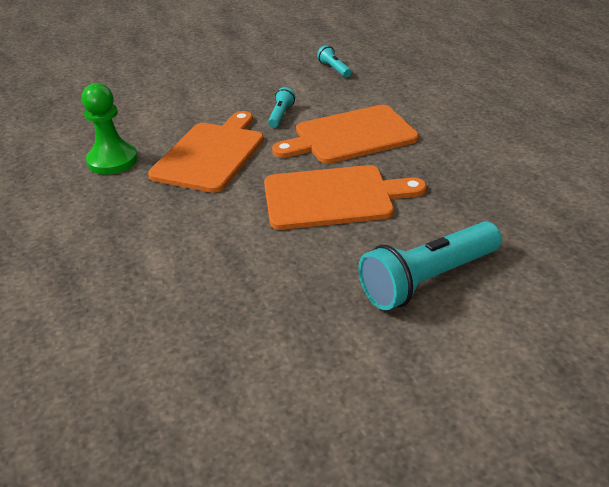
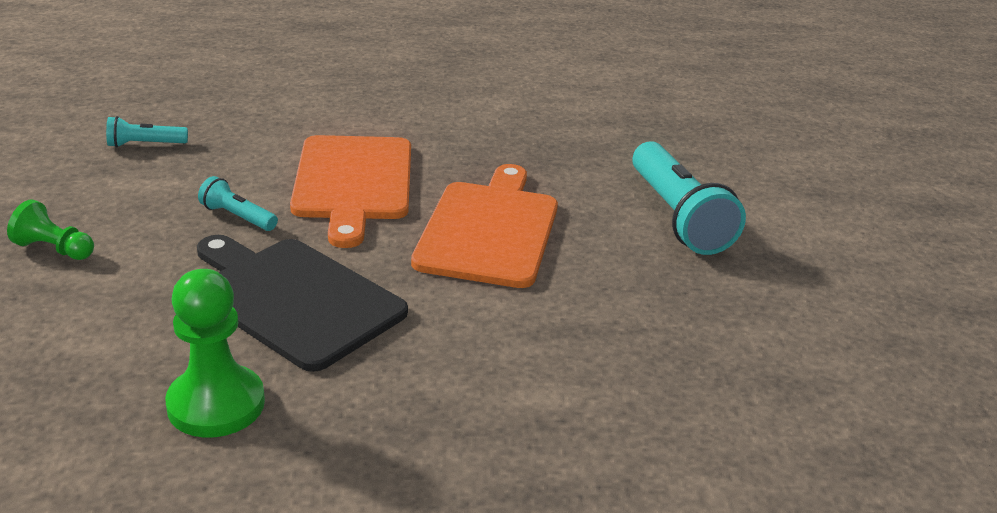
camera: 75 degrees left, 5 degrees down
(211, 154) = (294, 299): orange cutting board -> black cutting board
(216, 84) = (54, 249): none -> green pawn

